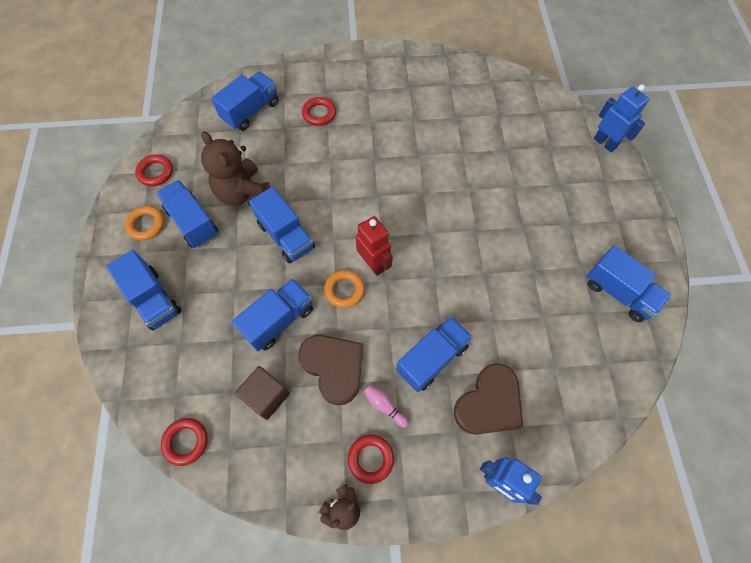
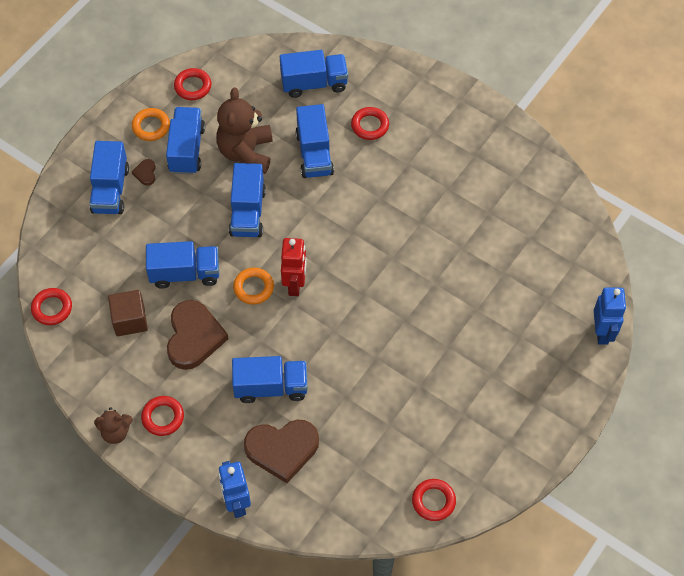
camera: 40 degrees right, 5 degrees down
(173, 264) = (145, 173): none -> brown heart
(384, 406) = (205, 391): pink bowling pin -> none
(619, 292) = (471, 456): blue truck -> blue truck (314, 154)
(631, 348) = (433, 501): none -> red ring

